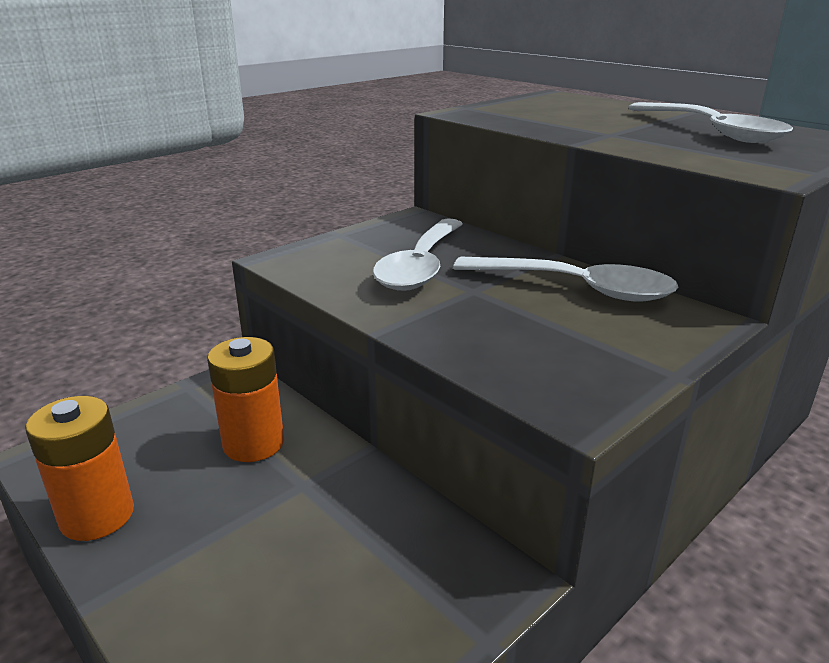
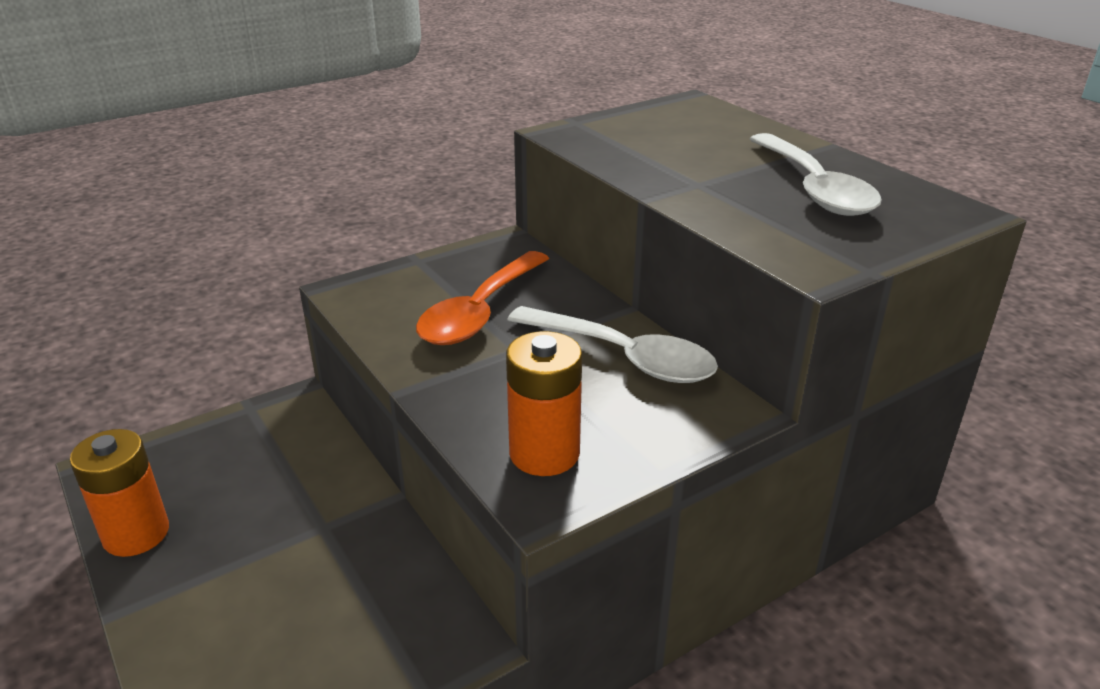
camera: 10 degrees right, 5 degrees up
(253, 443) = (292, 478): orange battery -> orange battery (544, 453)
(421, 266) = (480, 312): white spoon -> orange spoon

